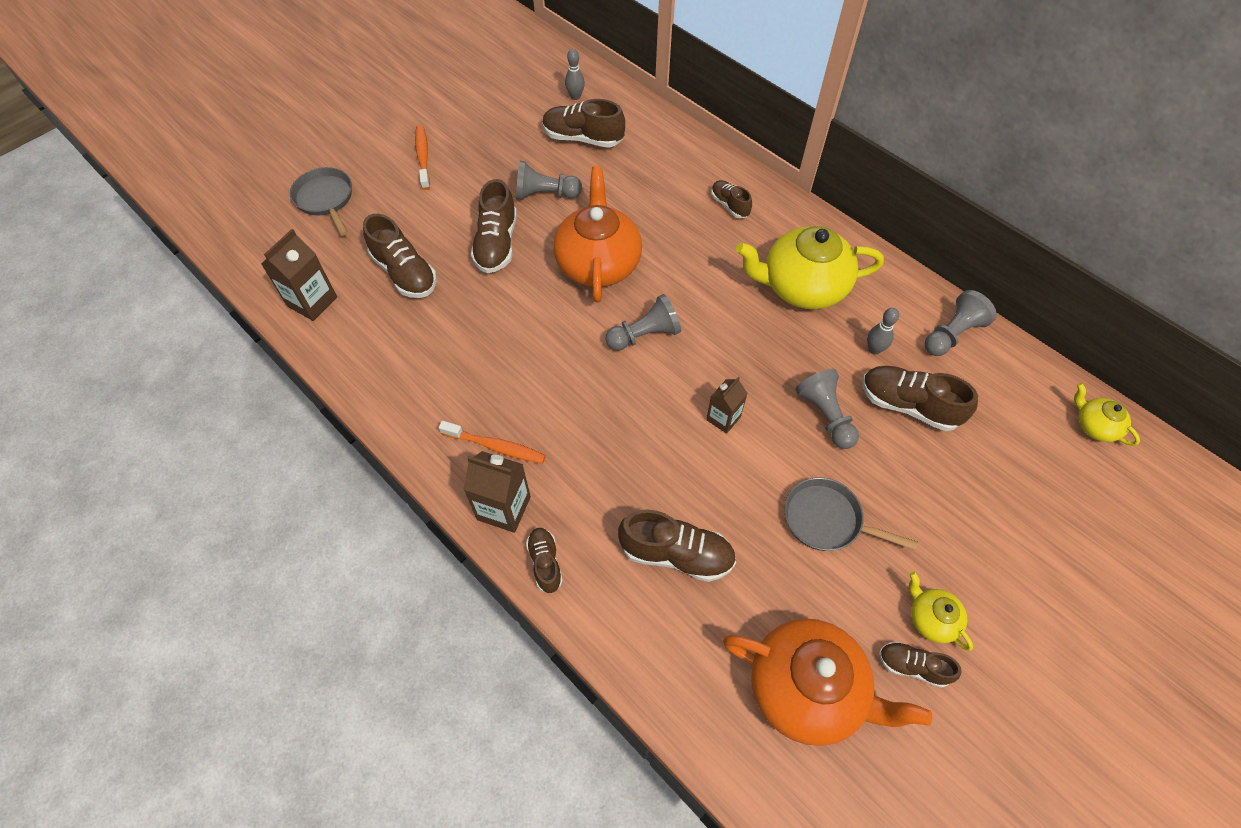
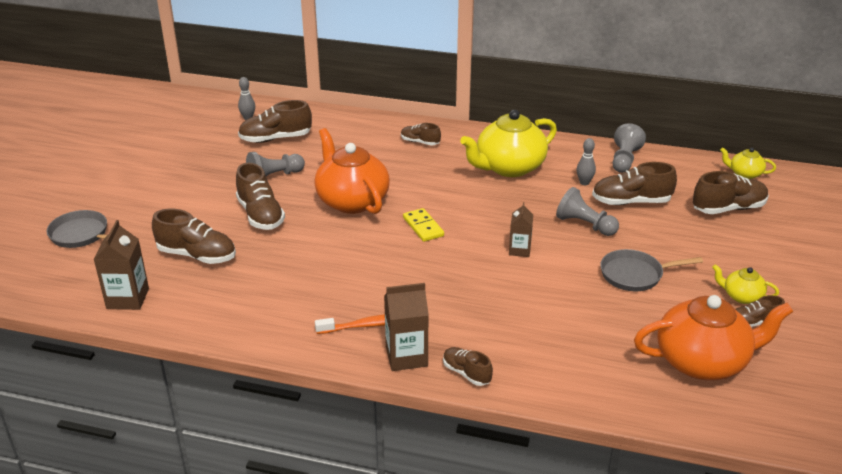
camera: 30 degrees left, 25 degrees down
(423, 157) = (149, 185): orange toothbrush -> none
(644, 335) = (423, 227): grey pawn -> yellow domino
(676, 554) = (555, 331): brown shoe -> brown shoe (728, 209)

